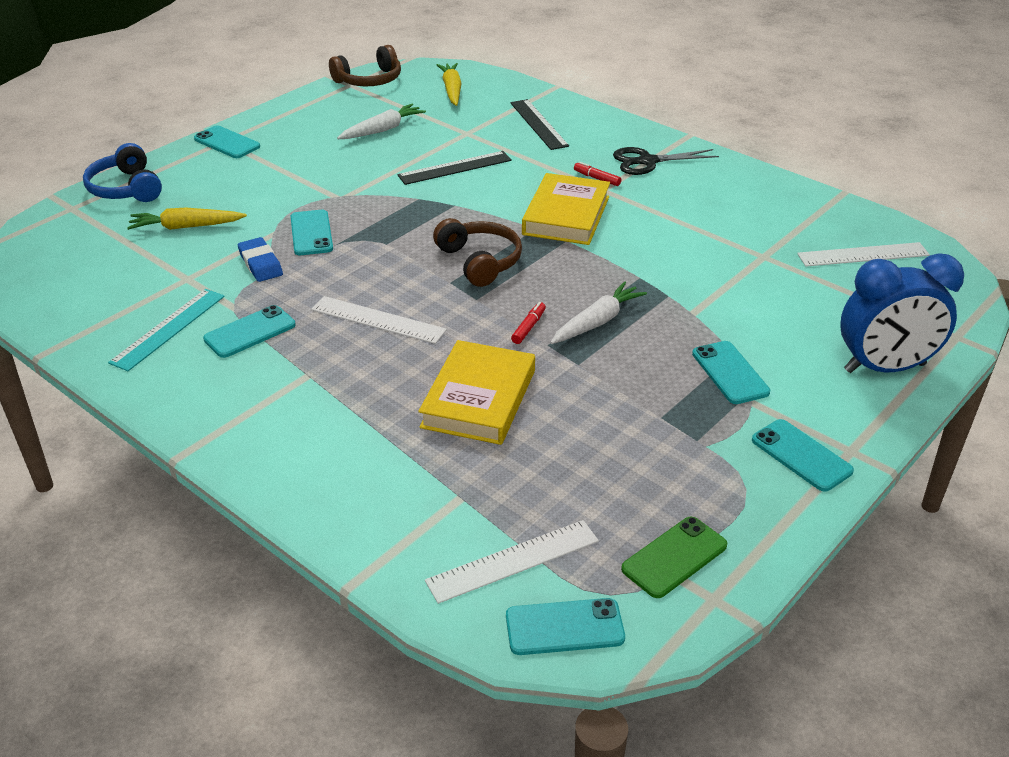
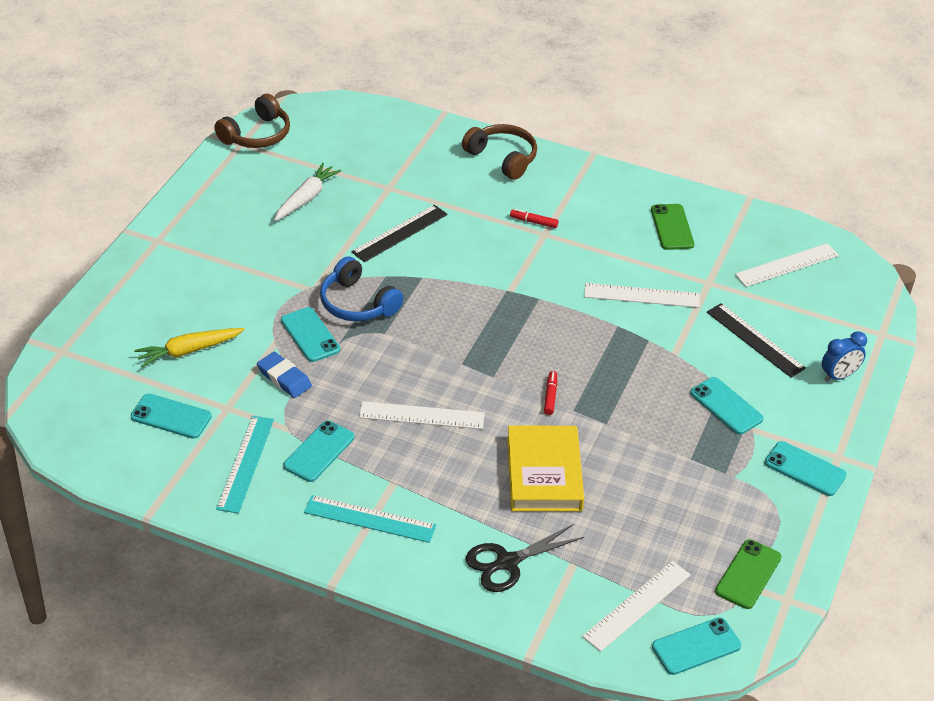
camera: 20 degrees left, 5 degrees up
(126, 188) = (99, 317): blue headphones -> blue headphones (357, 303)
(227, 143) = (163, 242): turquoise phone -> turquoise phone (171, 417)
(259, 404) = (370, 519): none -> turquoise ruler
(452, 90) = (346, 134): yellow carrot -> none
(480, 261) = (476, 336): brown headphones -> brown headphones (503, 158)
(538, 124) = (450, 164): black ruler -> black ruler (755, 340)
(566, 215) = (526, 270): yellow book -> none
(597, 322) = (603, 379): white carrot -> none
(646, 161) = (569, 193): black scissors -> black scissors (506, 563)
(681, 255) = (641, 295): none -> white ruler
(744, 203) = (672, 227): none -> green phone
(885, 368) = (839, 376): blue clock -> blue clock, size x0.51

